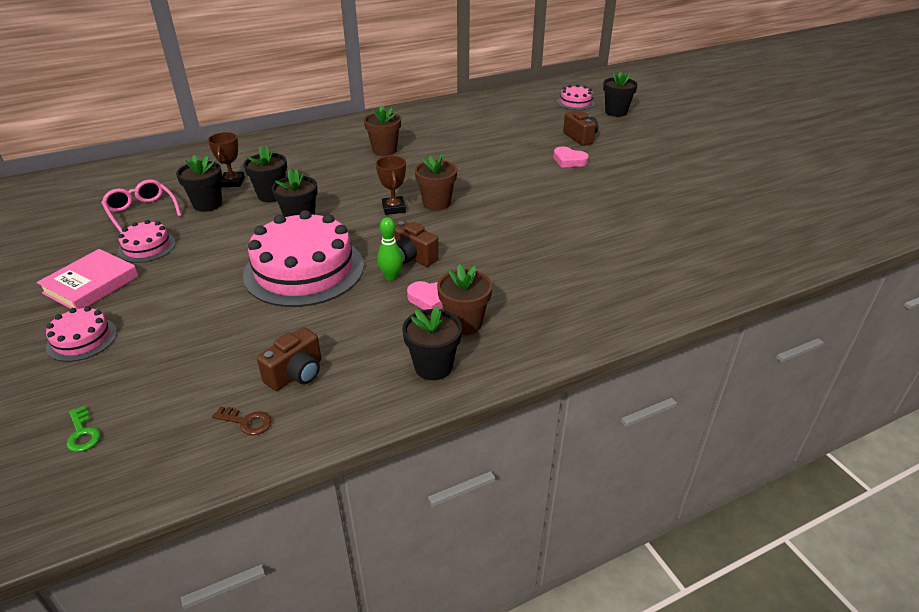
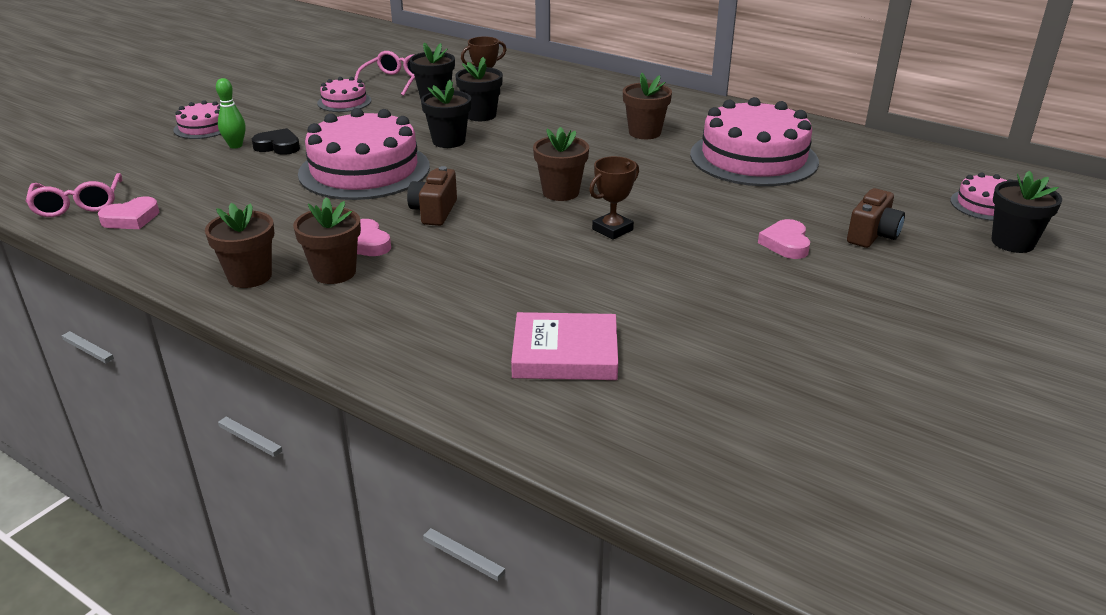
camera: 60 degrees right, 5 degrees down
(83, 433) = (95, 168): green key -> none
(91, 285) = (274, 104): pink book -> pink book (565, 354)
(167, 458) = (78, 205): none -> pink glasses
(196, 303) = (278, 146): none -> black heart
(247, 422) = (131, 218): brown key -> pink heart
(296, 374) = (203, 217): brown camera -> none
(391, 277) = (388, 212): green bowling pin -> green bowling pin (235, 145)
(393, 208) = (522, 174): brown trophy -> brown trophy (612, 229)
(433, 367) = (250, 276): black flower pot -> brown flower pot
(461, 133) = (753, 158): none -> pink cake

